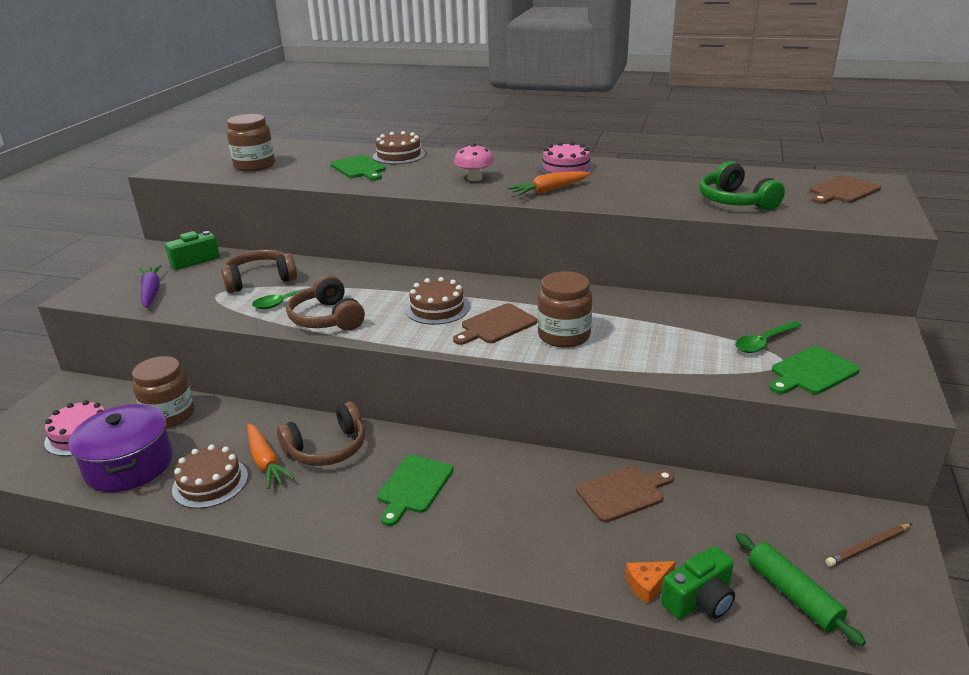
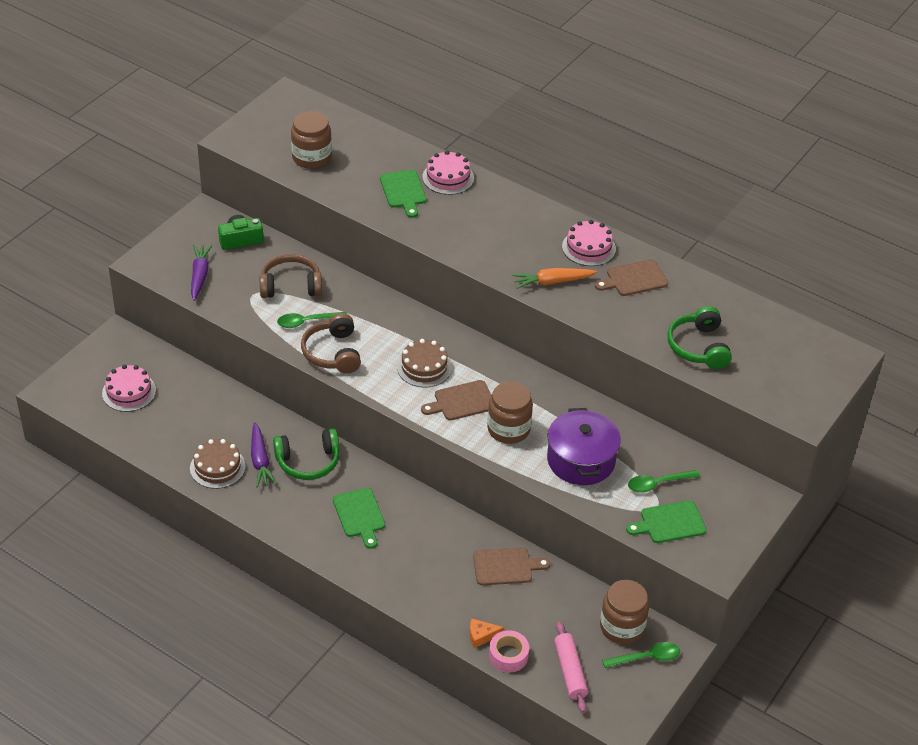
camera: 15 degrees right, 15 degrees up
(129, 465) = (162, 433): purple pot -> purple pot (581, 460)
(169, 415) = (196, 392): brown jar -> brown jar (622, 627)
(266, 462) = (260, 460): orange carrot -> purple carrot
(327, 448) = (308, 462): brown headphones -> green headphones
(399, 155) = (448, 177): brown cake -> pink cake
(414, 486) = (360, 515): green cutting board -> green cutting board turned 60 degrees counterclockwise
(474, 178) = (498, 241): pink mushroom -> none
(699, 600) = (508, 655): green camera -> pink tape
(792, 595) = (569, 671): green rolling pin -> pink rolling pin
(842, 191) = (803, 360): brown cutting board -> brown cutting board (634, 279)
(868, 547) = (646, 658): brown pencil -> green spoon

